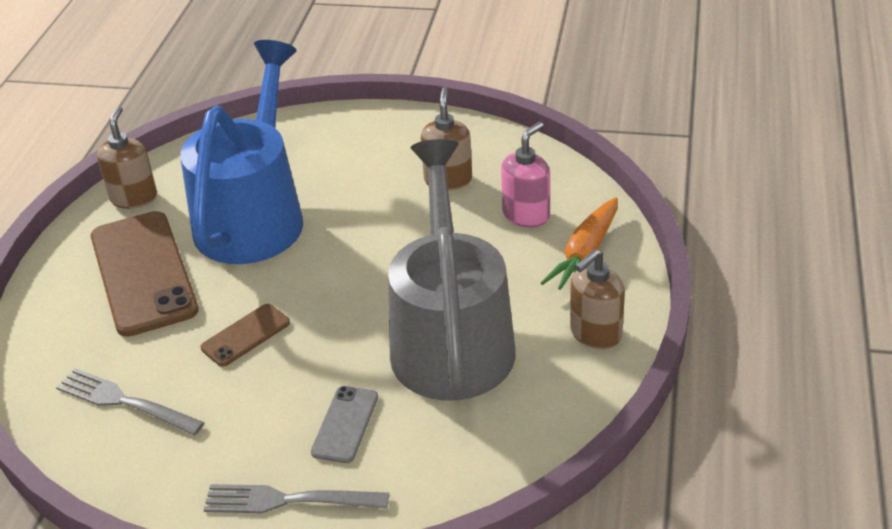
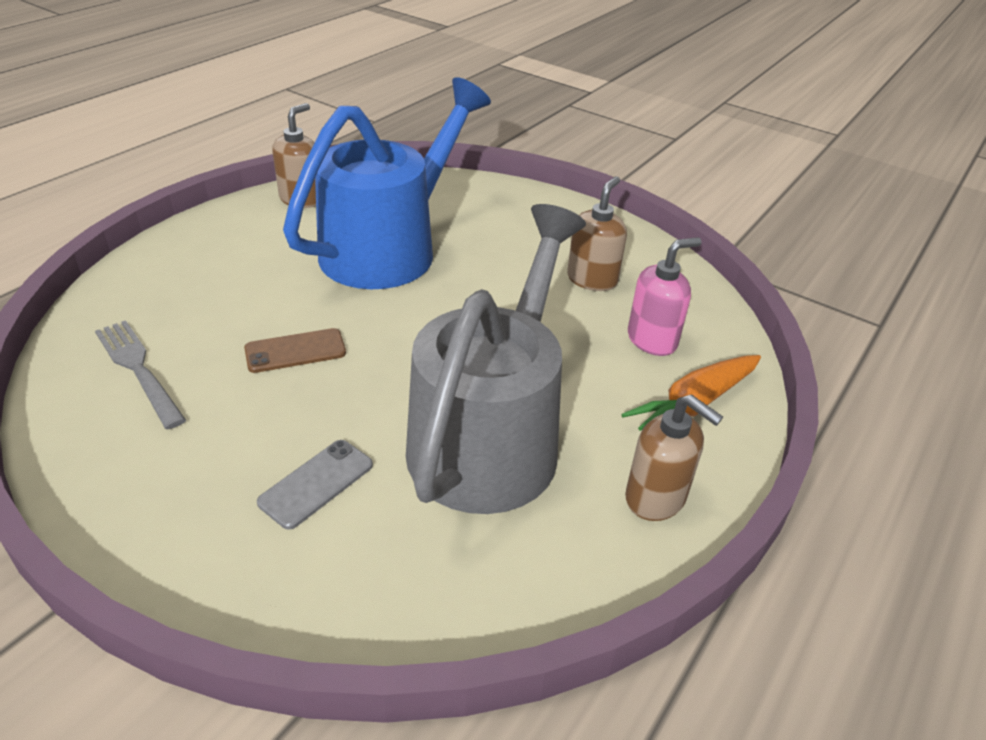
camera: 20 degrees right, 0 degrees up
(143, 273) = (255, 262): brown phone -> none
(289, 500) = (195, 544): grey fork -> none
(595, 334) = (656, 498): brown soap dispenser -> brown soap dispenser turned 120 degrees counterclockwise

